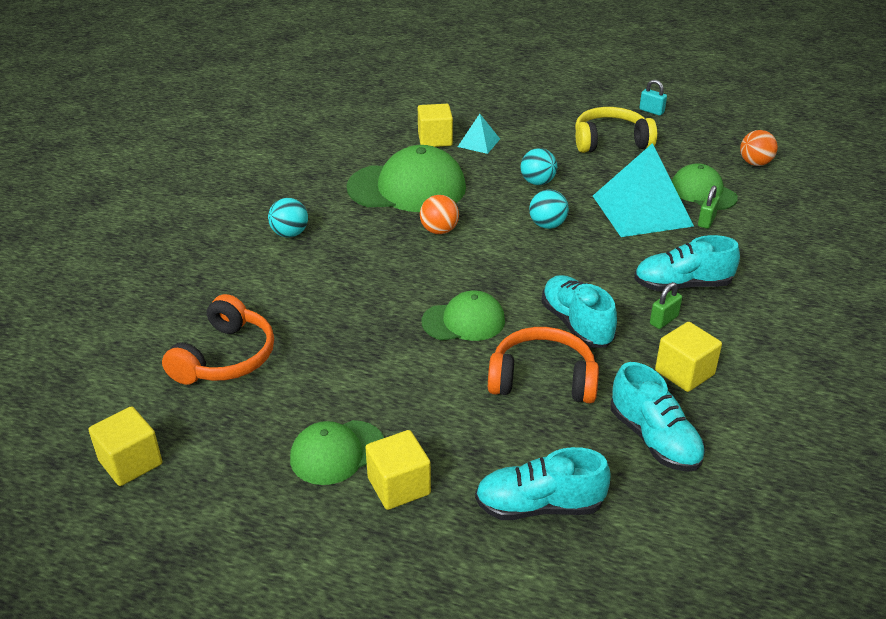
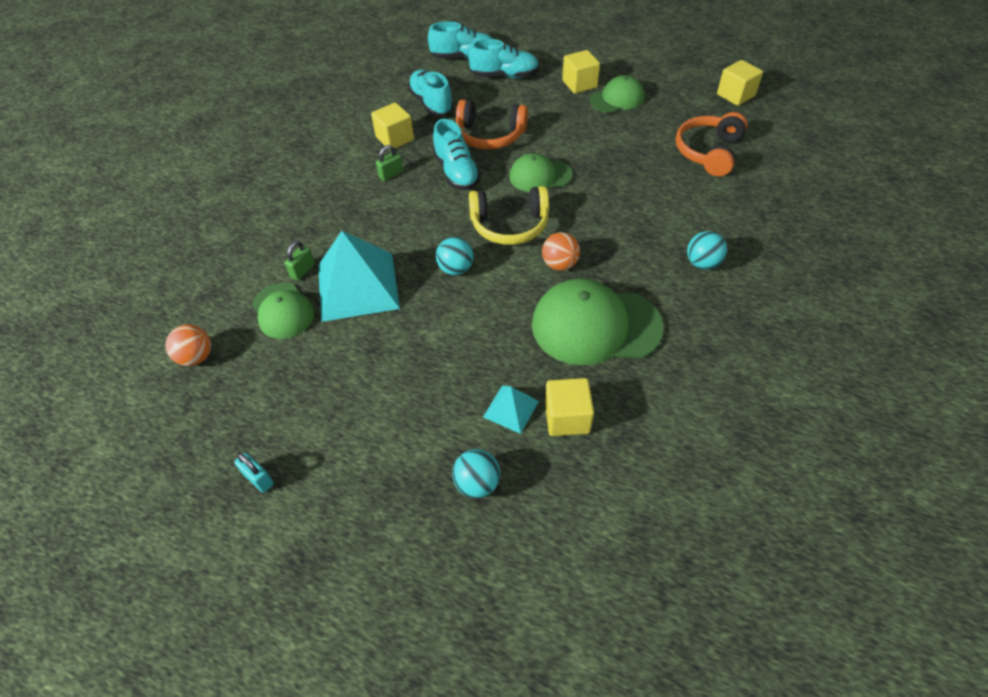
camera: 175 degrees left, 15 degrees up
(537, 182) = (452, 331): turquoise ball -> turquoise ball (477, 483)
(610, 141) = (344, 406): yellow headphones -> yellow headphones (509, 225)
(682, 285) = (362, 203): turquoise shoe -> turquoise shoe (464, 57)

